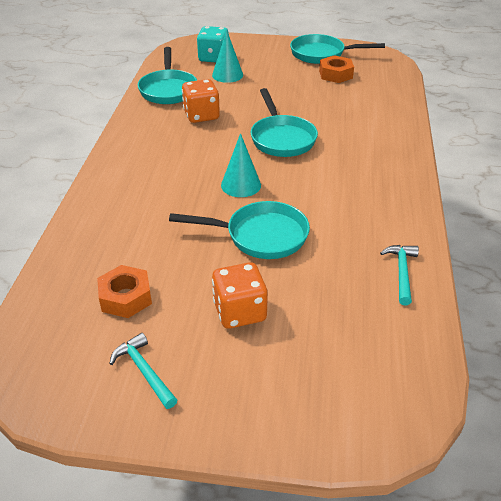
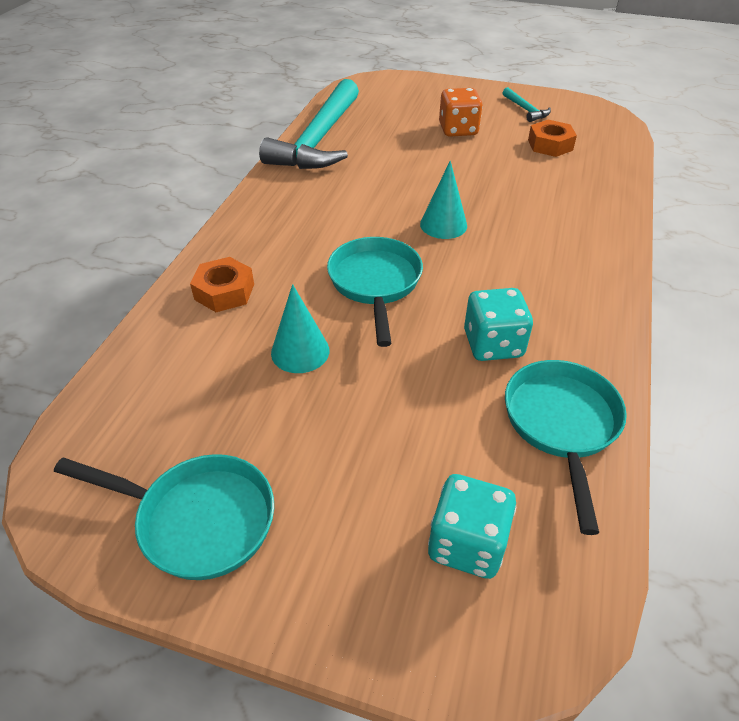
camera: 170 degrees left, 5 degrees up
(201, 115) = (493, 344): orange dice -> turquoise dice
(227, 75) = (438, 460): turquoise cone -> turquoise cone (300, 351)
(260, 236) = (431, 175): turquoise pan -> none
(335, 74) = (213, 429): orange nut -> orange nut (224, 292)
(401, 272) = (319, 140): turquoise hammer -> turquoise hammer, size x2.43

